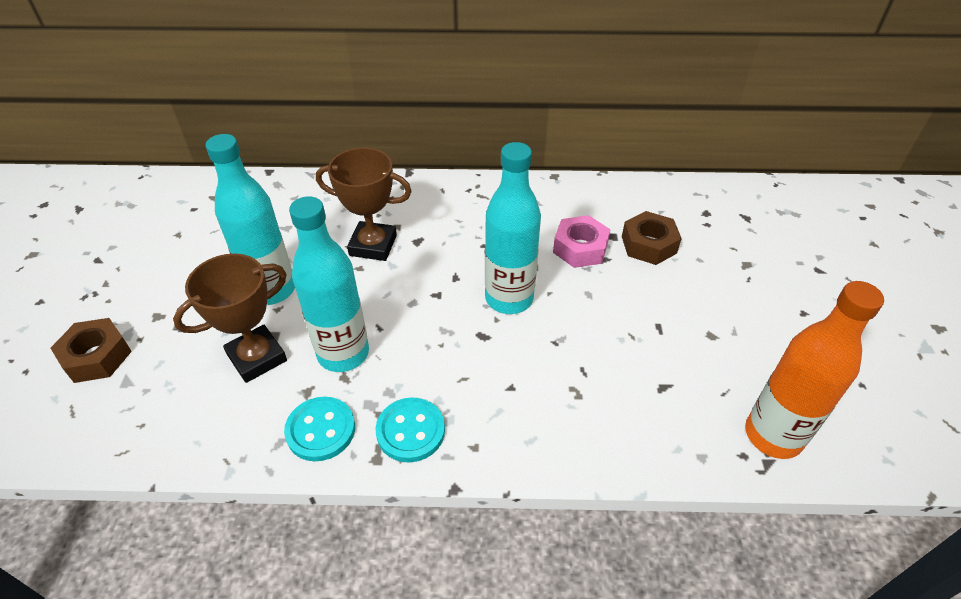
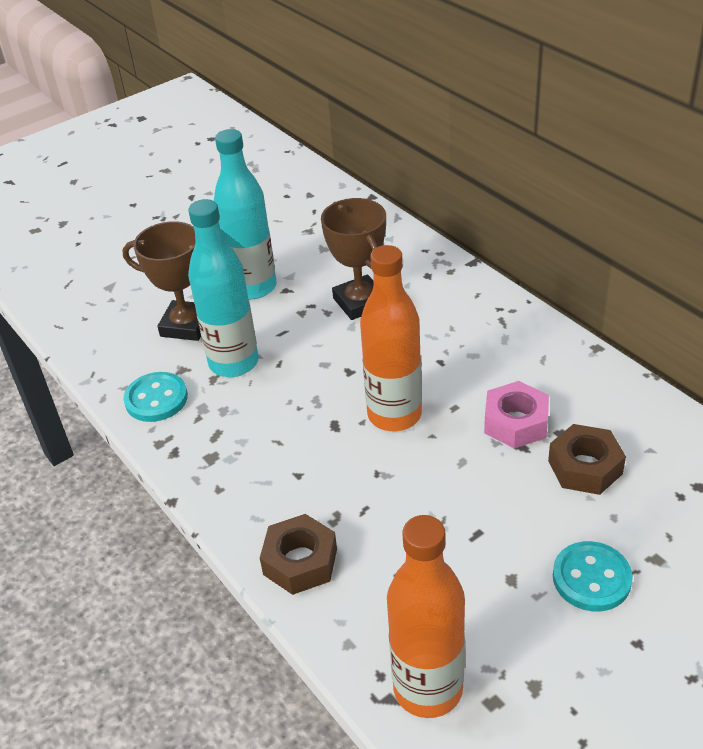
camera: 55 degrees right, 5 degrees down
(97, 356) = (115, 260): brown nut -> brown nut (300, 562)
(410, 431) = (199, 445): turquoise button -> turquoise button (591, 578)
(509, 298) = (394, 415): turquoise bottle -> orange bottle

